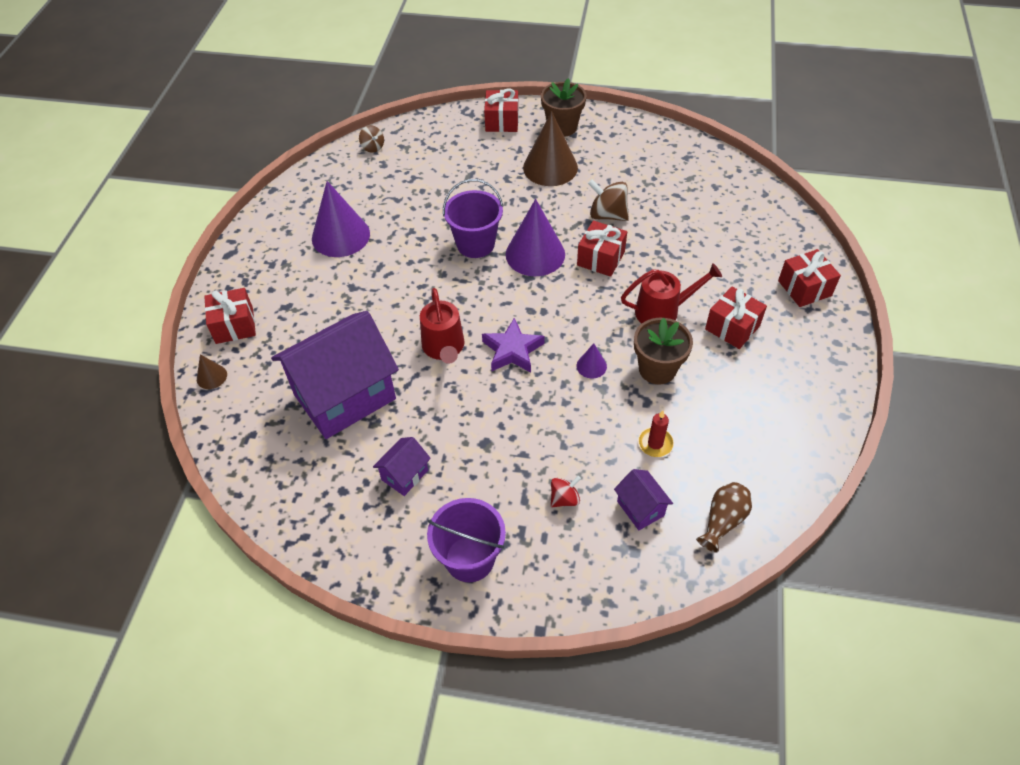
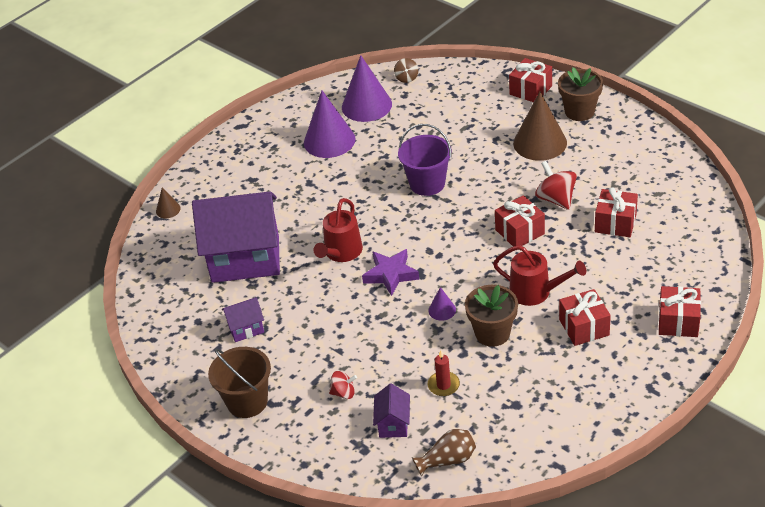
camera: 35 degrees right, 10 degrees down
(234, 325) = (207, 179): red gift -> red gift (615, 223)
(470, 558) = (247, 401): purple bucket -> brown bucket
(535, 254) = (468, 209): purple cone -> purple cone (366, 105)
(607, 215) = (556, 199): brown spinning top -> red spinning top

